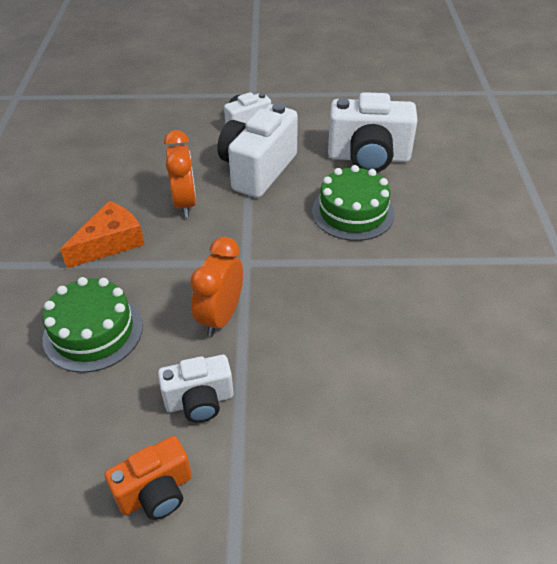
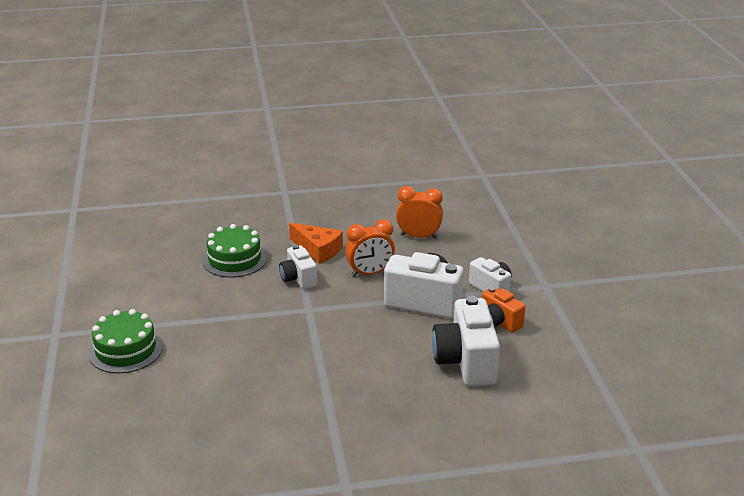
camera: 80 degrees right, 15 degrees down
(156, 492) = (120, 301): orange camera -> orange camera (498, 322)
(199, 401) = (181, 307): white camera -> white camera (298, 279)
(221, 316) = (252, 305): orange clock -> orange clock (418, 236)
(353, 212) = (381, 357): green cake -> green cake (126, 350)

